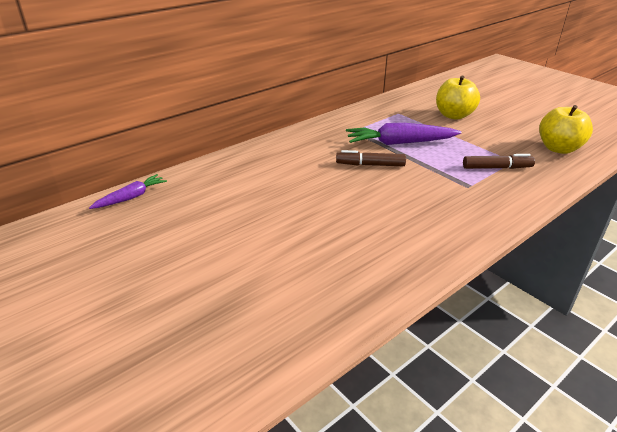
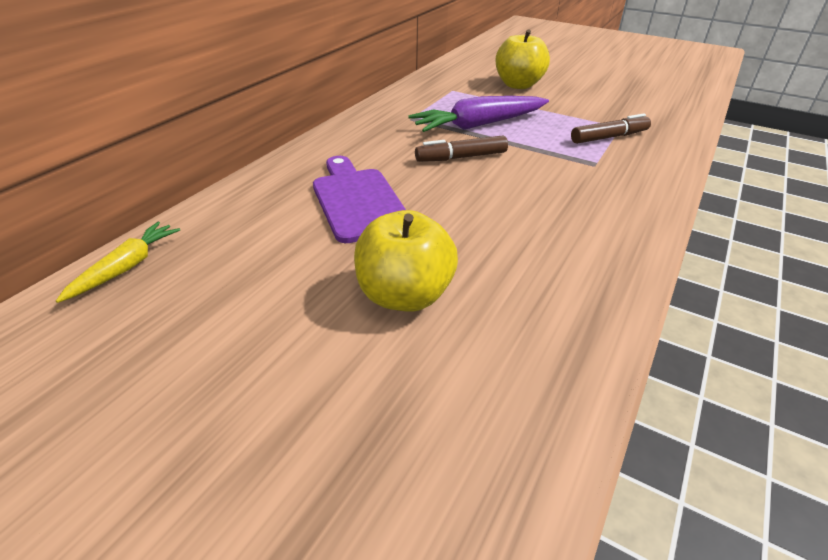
camera: 20 degrees left, 5 degrees up
(131, 197) = (126, 267): purple carrot -> yellow carrot
(281, 182) = (357, 201): none -> purple cutting board
(558, 148) = (655, 106): yellow apple -> yellow apple (404, 295)

